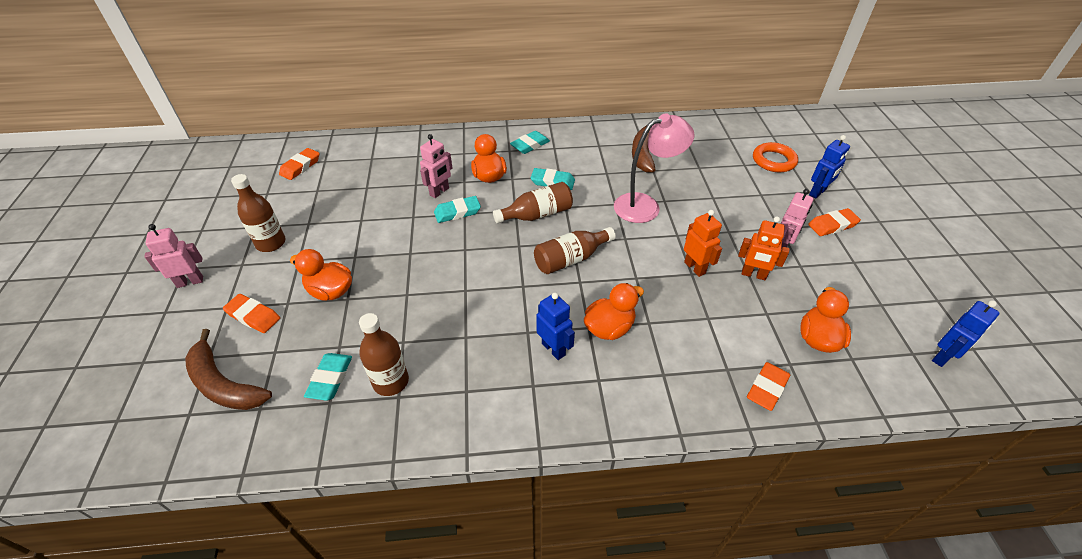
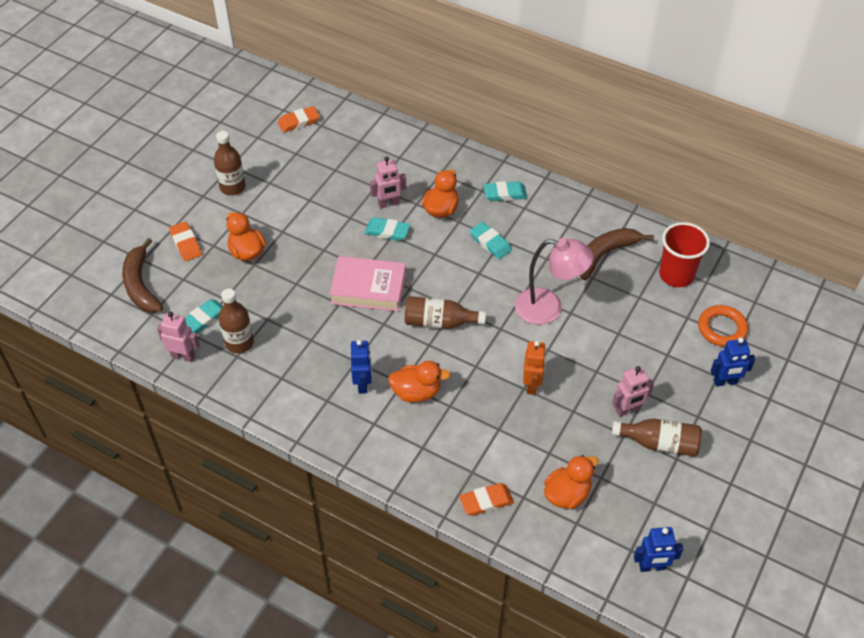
camera: 35 degrees right, 5 degrees up
(190, 282) = (162, 192): pink robot -> pink robot (183, 356)
(482, 264) = (368, 288): none -> pink book
(537, 215) = (448, 268): brown bottle -> brown bottle (659, 443)
(706, 142) = (676, 275): none -> red cup
(753, 275) = (574, 418): orange robot -> none
(832, 225) = (699, 418): orange eraser -> none

